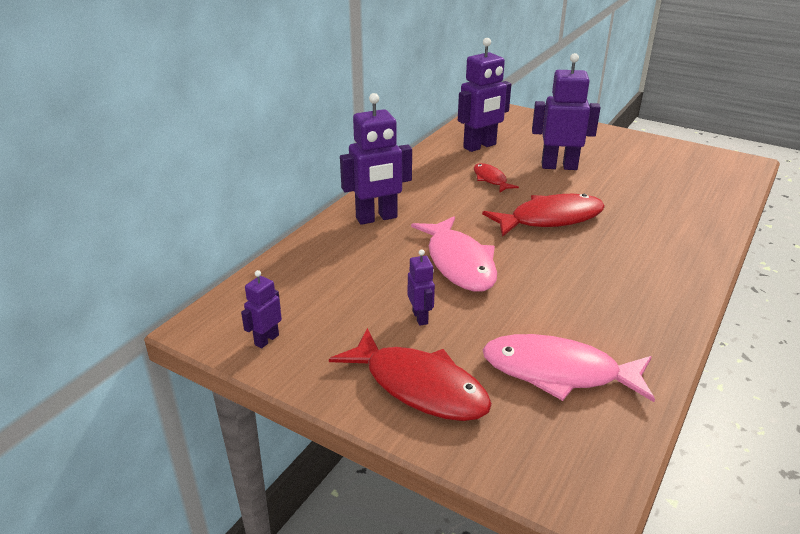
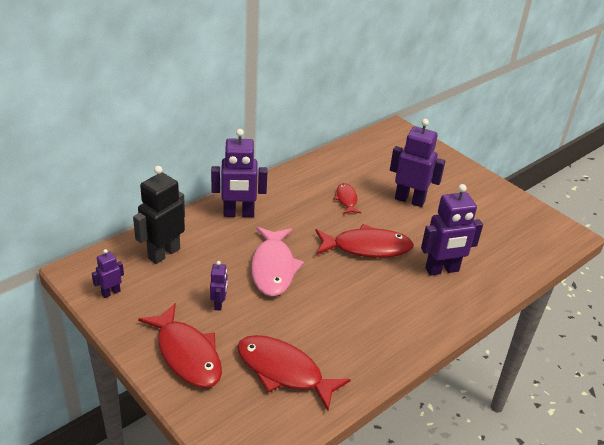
camera: 15 degrees right, 5 degrees up
(310, 279) = (164, 253): none -> black robot
(480, 146) = (359, 165): purple robot -> purple robot (442, 270)
(558, 372) = (284, 371): pink fish -> red fish

